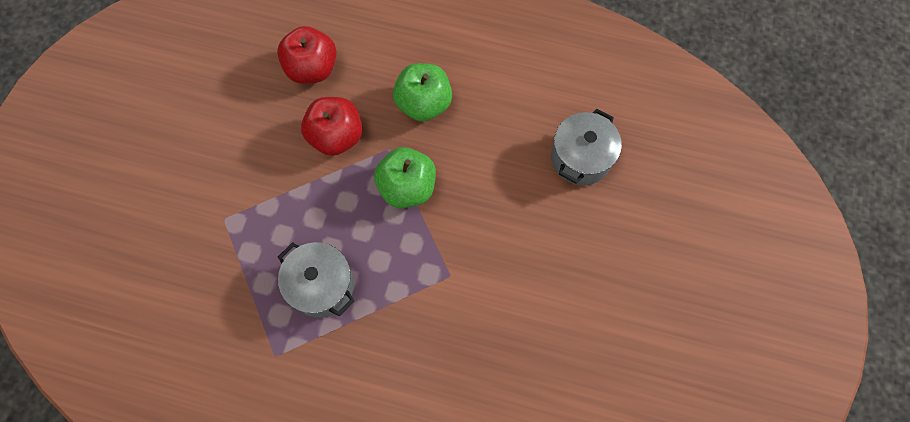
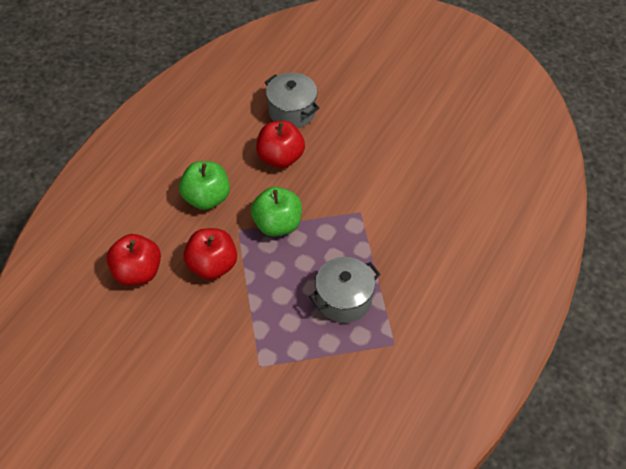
camera: 75 degrees left, 15 degrees down
(505, 164) = (280, 157): none -> red apple

